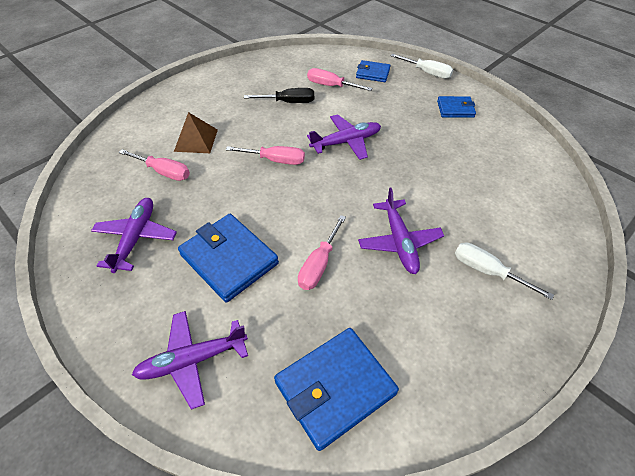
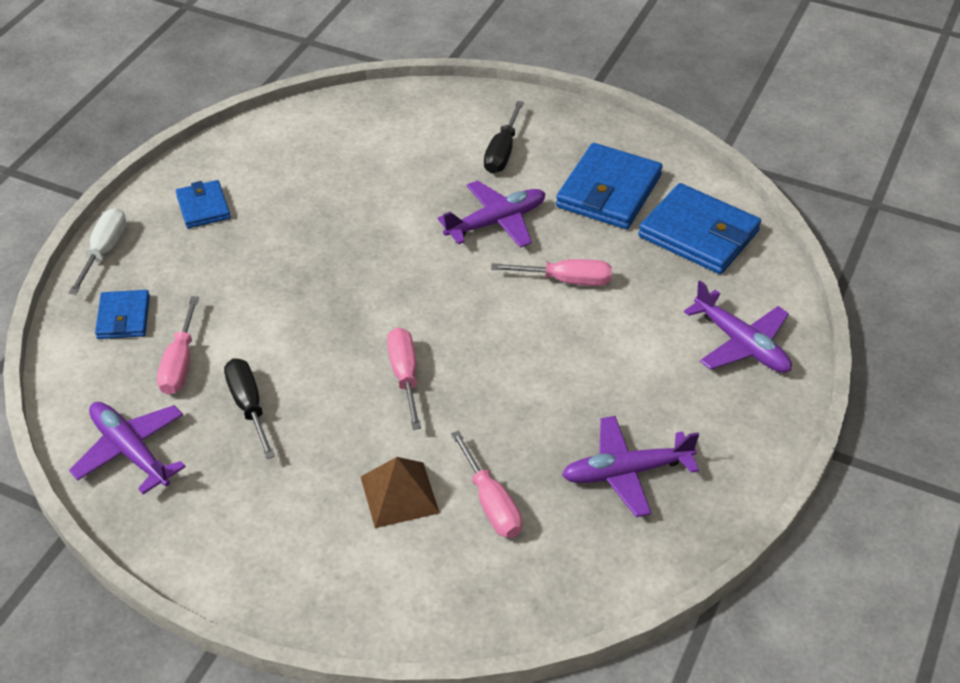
camera: 110 degrees left, 5 degrees down
(163, 172) = (491, 503): pink screwdriver -> pink screwdriver turned 150 degrees clockwise
(229, 259) = (604, 362): blue wallet -> blue wallet (609, 191)
(346, 142) = (330, 308): purple plane -> purple plane (131, 451)
(487, 271) = (502, 152): white screwdriver -> black screwdriver

